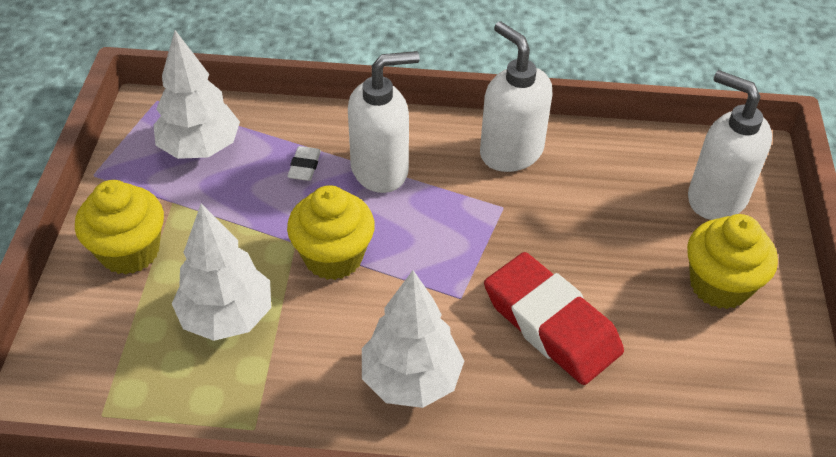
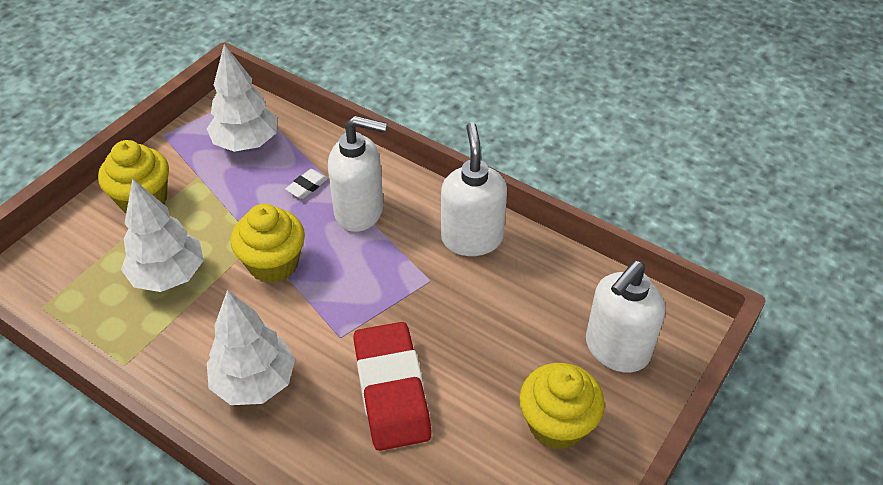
camera: 30 degrees right, 0 degrees up
(716, 198) = (616, 349): white soap dispenser -> white soap dispenser turned 120 degrees counterclockwise

